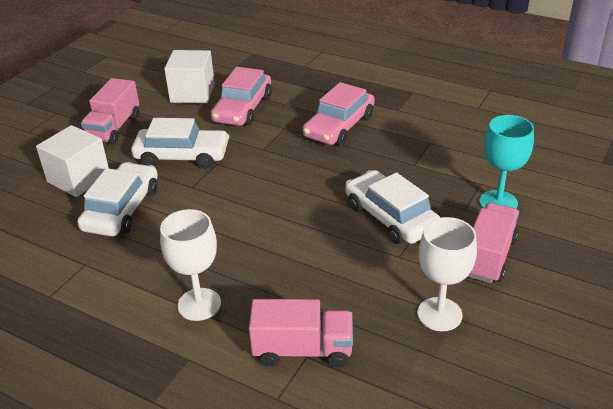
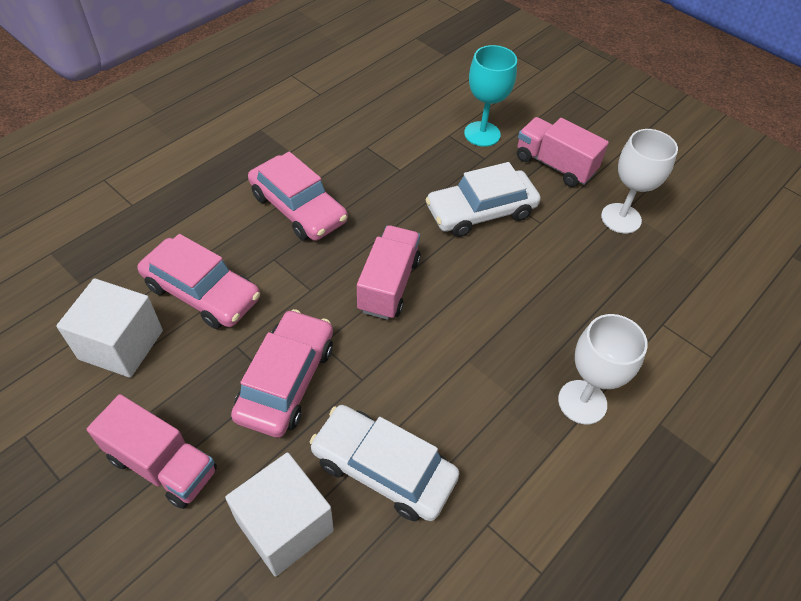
camera: 80 degrees left, 15 degrees up
(182, 156) = (286, 381): white car -> pink car
(302, 350) = (655, 325): pink truck -> pink truck (388, 285)

